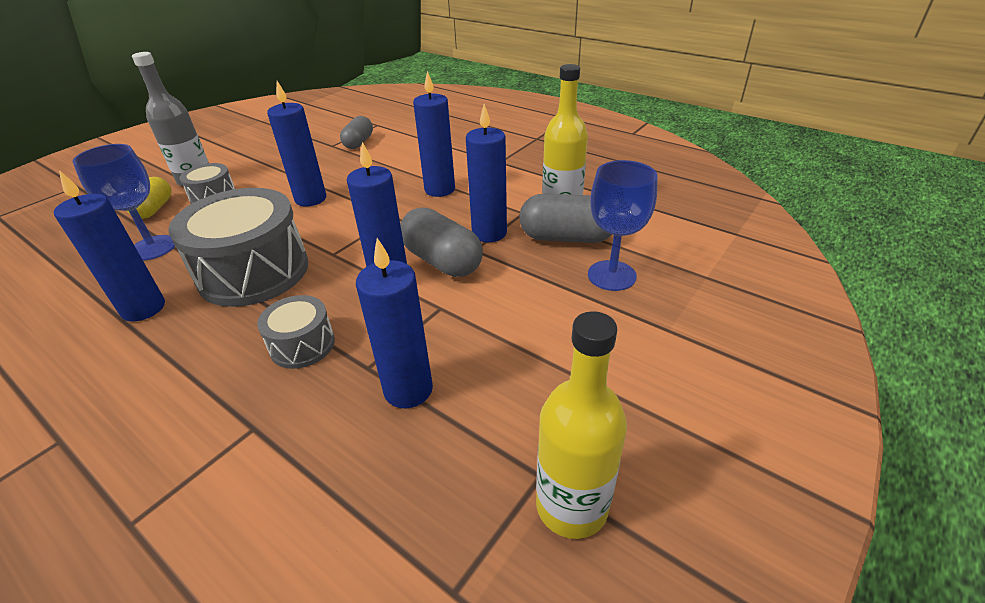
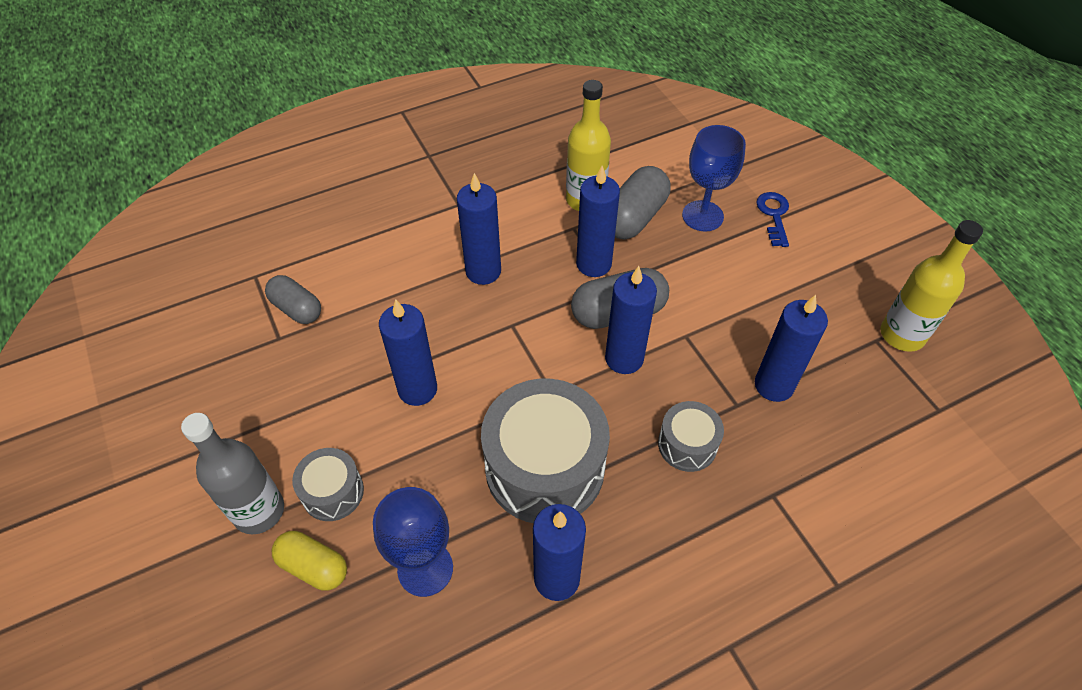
camera: 65 degrees left, 15 degrees up
(668, 325) = (774, 215): none -> blue key

